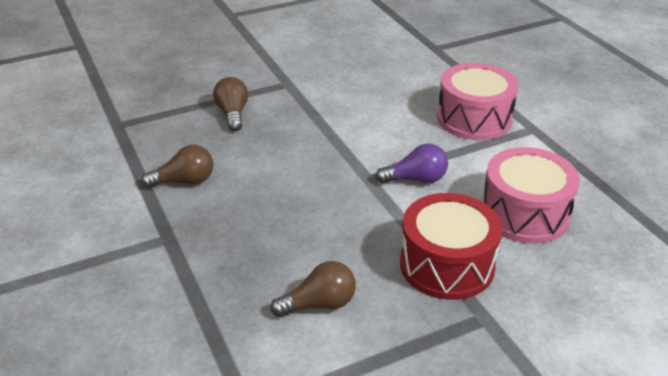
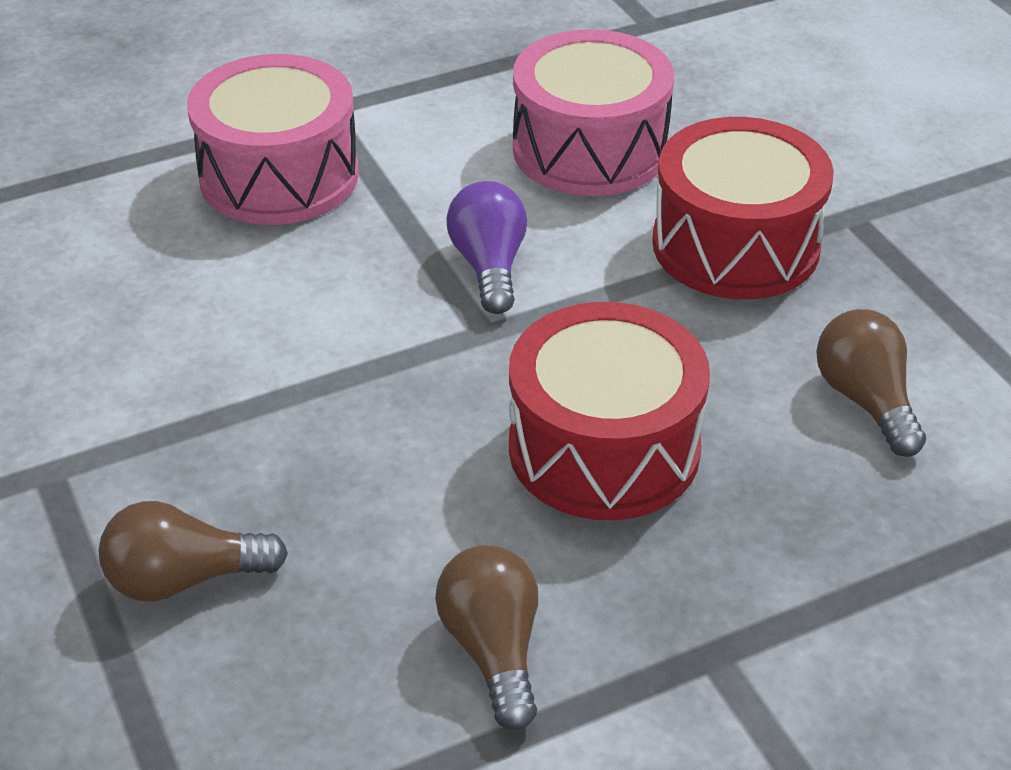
camera: 90 degrees left, 5 degrees up
(290, 212) = (604, 448): none -> red drum

